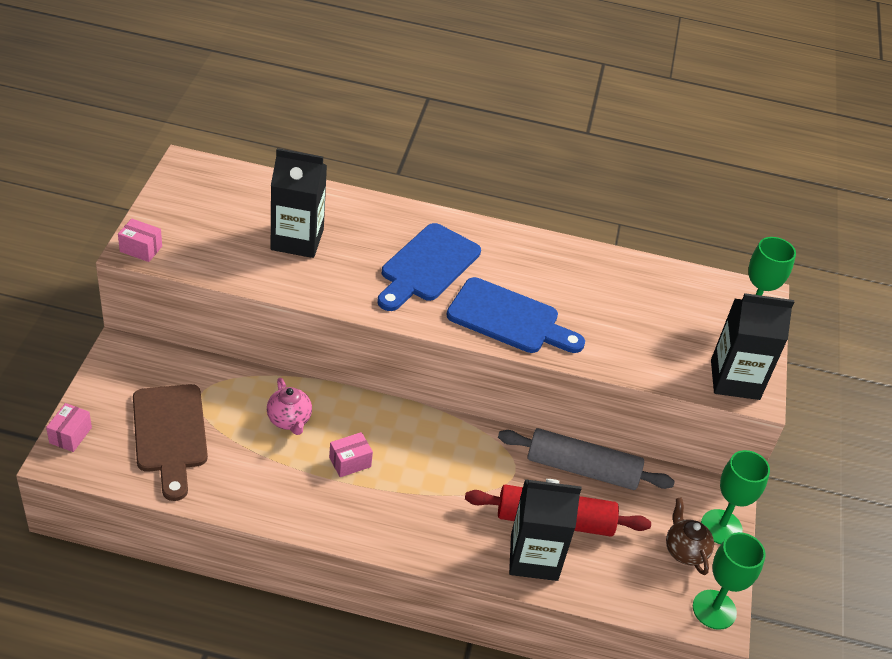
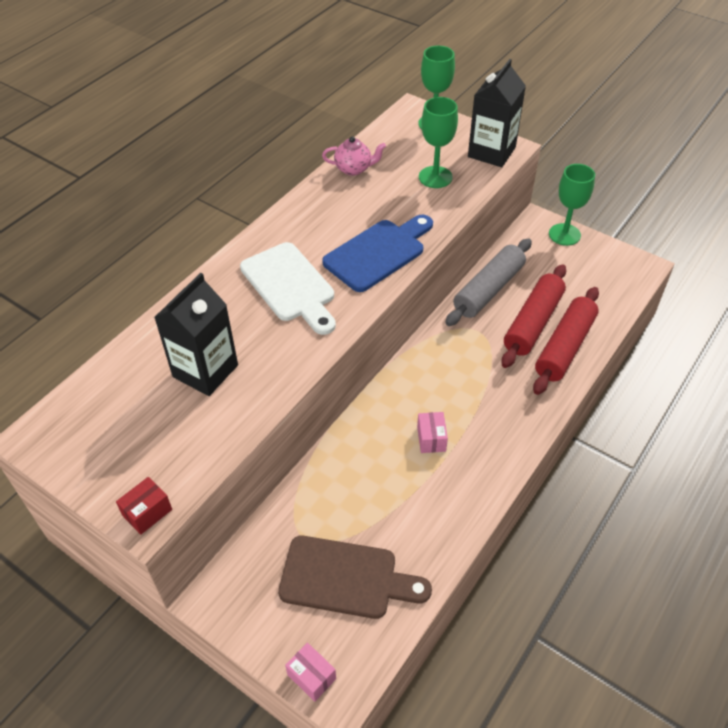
camera: 60 degrees left, 5 degrees up
(141, 249) = (147, 512): pink box -> red box
(289, 420) = (366, 471): pink teapot -> pink teapot (354, 169)
(427, 266) = (290, 286): blue cutting board -> white cutting board
(534, 557) = (564, 347): black carton -> red rolling pin
(684, 551) = (580, 261): brown teapot -> none
(714, 609) = (633, 264): green goblet -> green goblet (435, 177)

